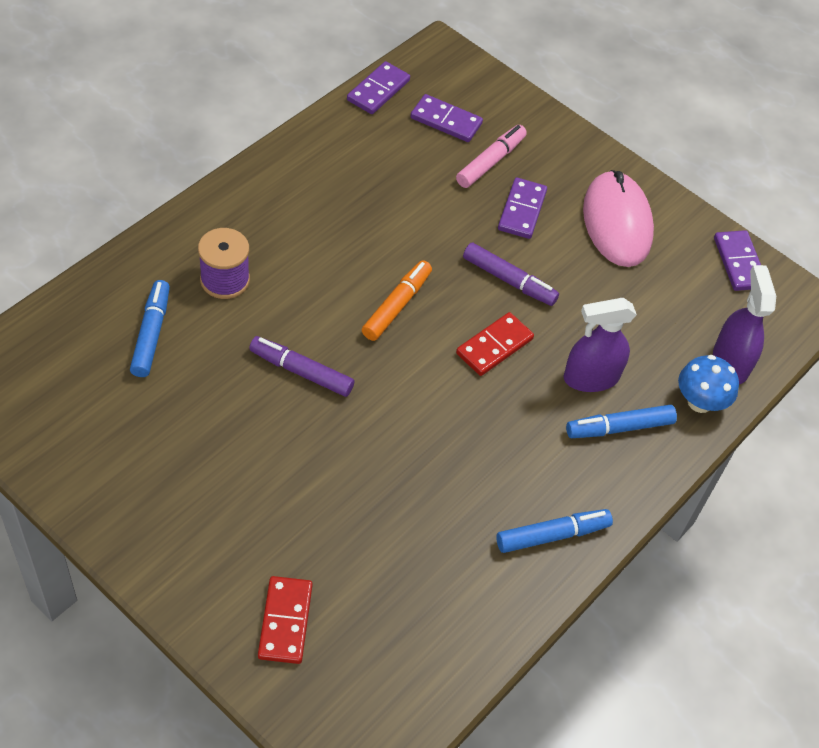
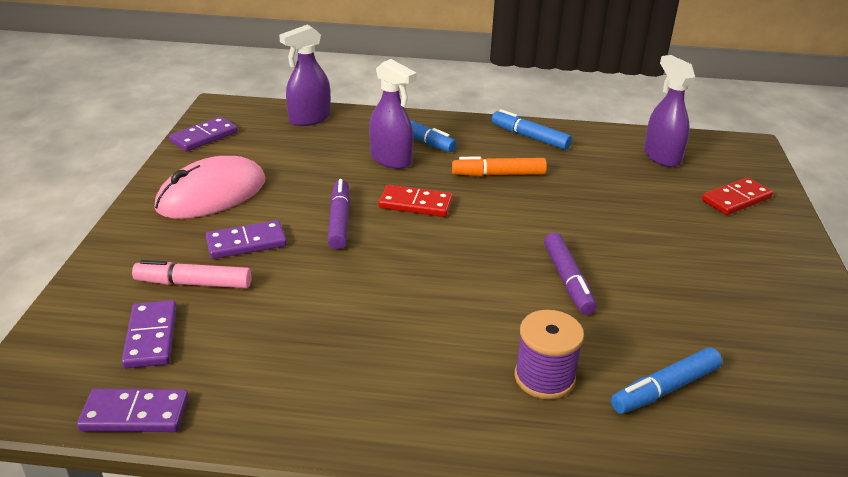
camera: 120 degrees left, 20 degrees down
(396, 305) = (437, 263): orange marker -> orange marker (498, 174)
(414, 633) = (661, 156): none -> purple spray bottle
(699, 402) = (358, 120): blue mushroom -> none

